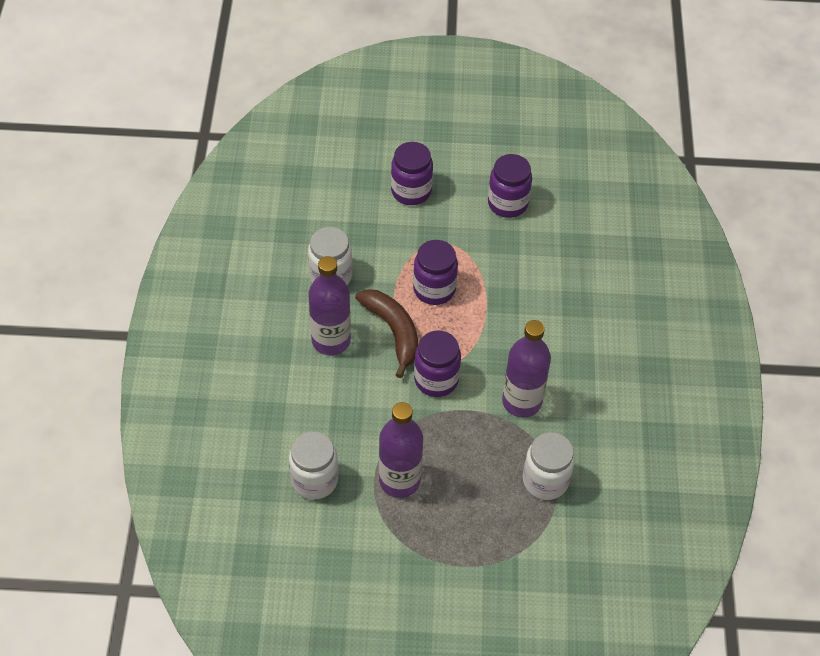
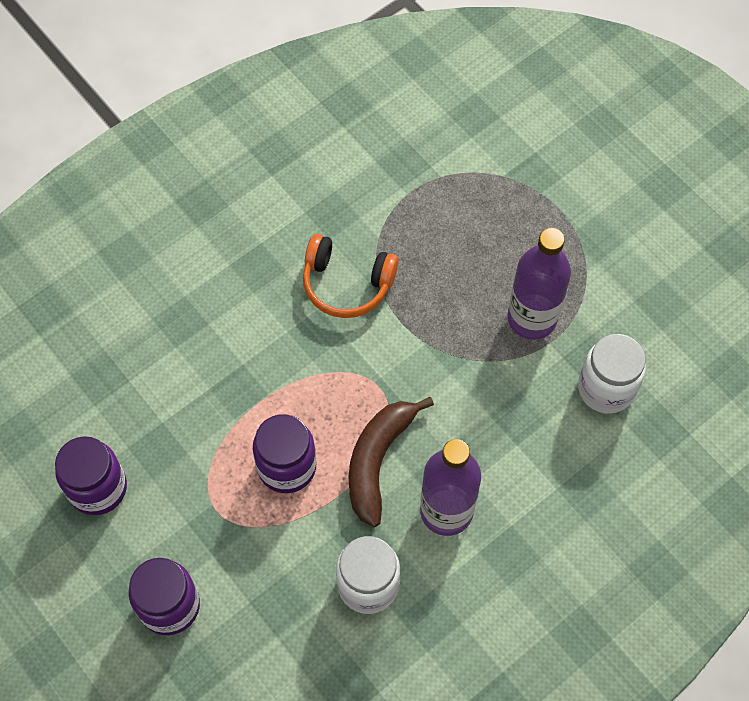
camera: 130 degrees left, 10 degrees up
(436, 379) = (395, 375): purple jar -> none
(521, 401) = (347, 284): purple bottle -> orange headphones
(545, 480) = (411, 205): white jar -> none

